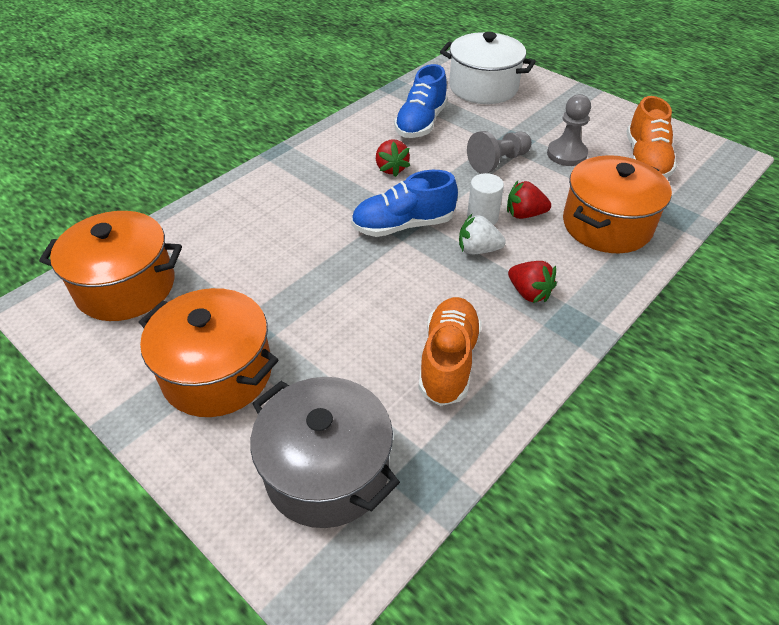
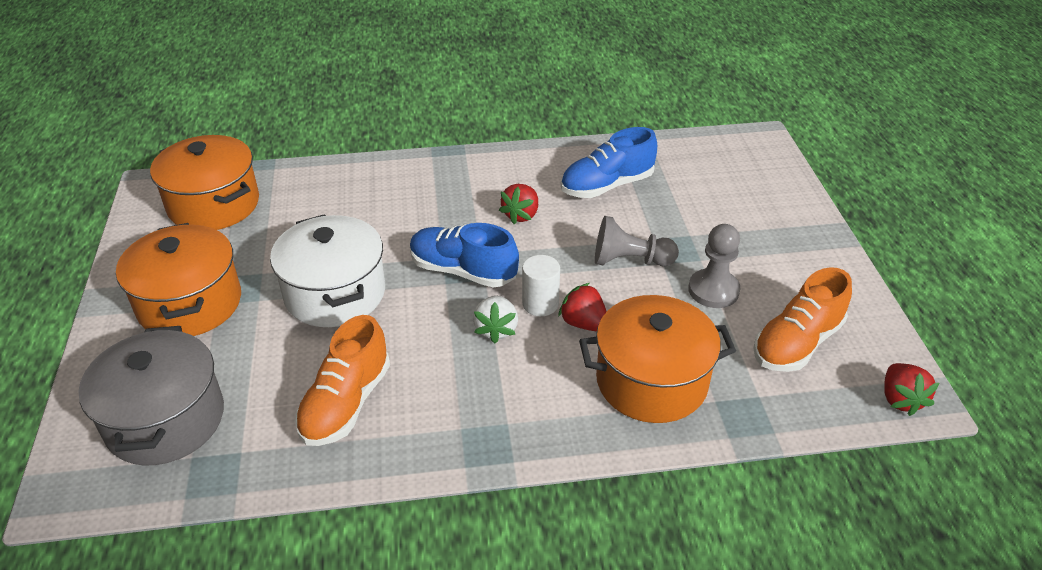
camera: 40 degrees right, 5 degrees down
(448, 361) = (346, 403): orange shoe -> orange shoe turned 150 degrees clockwise
(478, 250) = (496, 329): white strawberry -> white strawberry turned 135 degrees counterclockwise
(483, 87) = (721, 179): white pot -> white pot (335, 293)
(529, 293) = (487, 394): red strawberry -> red strawberry (900, 399)

